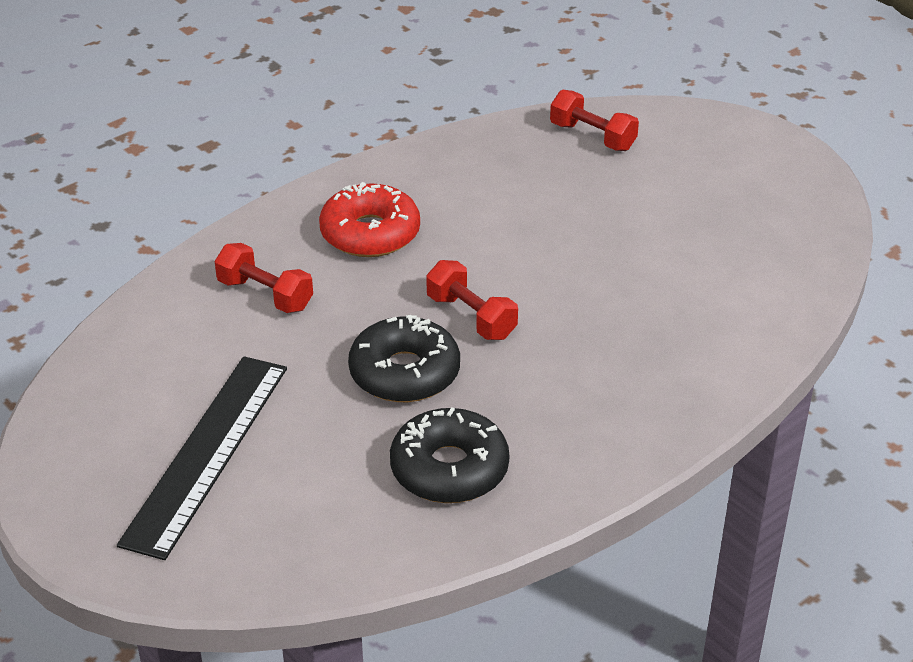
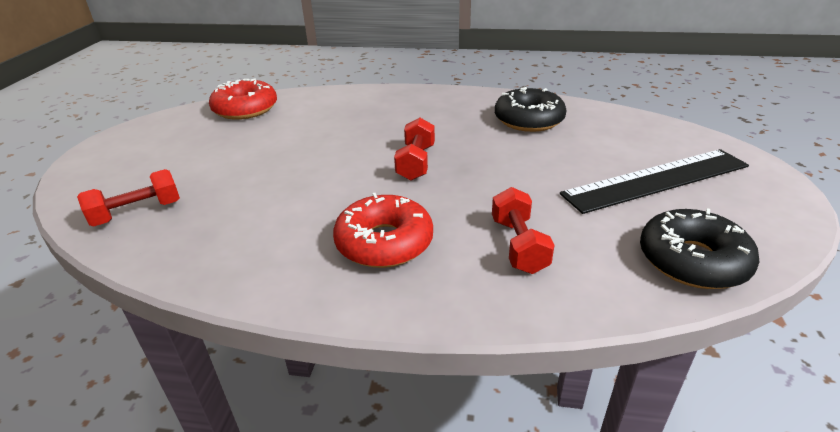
camera: 130 degrees left, 5 degrees down
(404, 373) = (493, 159): black donut -> black donut (692, 260)
(592, 137) = (137, 213): red dumbbell -> red dumbbell turned 60 degrees clockwise
(786, 262) = (245, 109): none -> red donut

